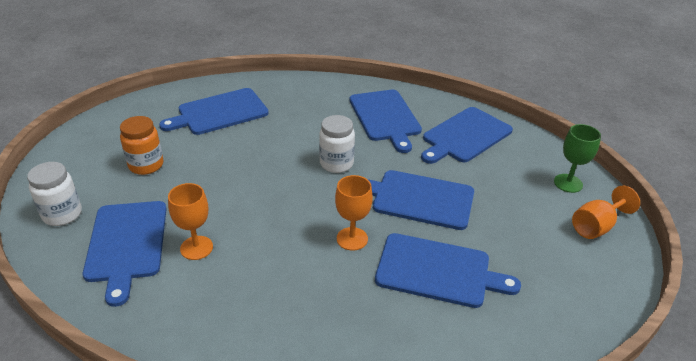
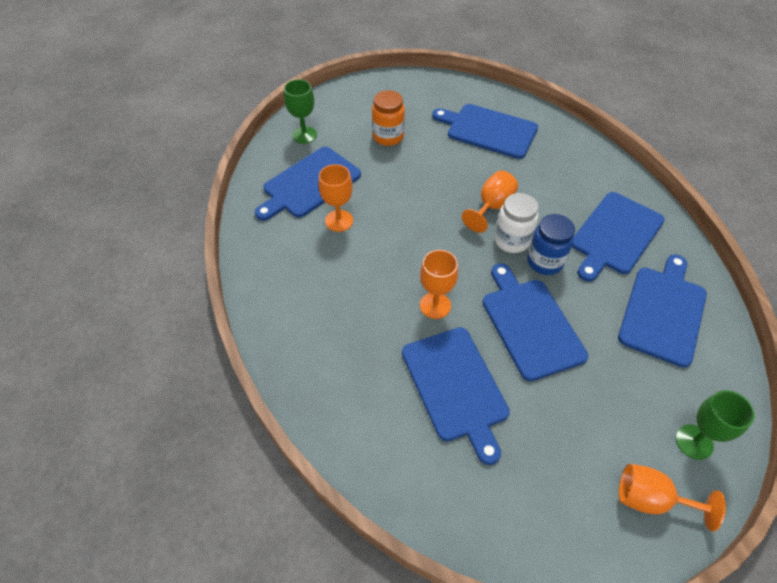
camera: 55 degrees right, 15 degrees up
(62, 214) = (304, 135): white jar -> green goblet
(294, 154) = (492, 207): none -> orange goblet
(373, 160) = (544, 262): none -> blue jar
(465, 136) = (663, 311): blue cutting board -> blue cutting board turned 105 degrees clockwise

